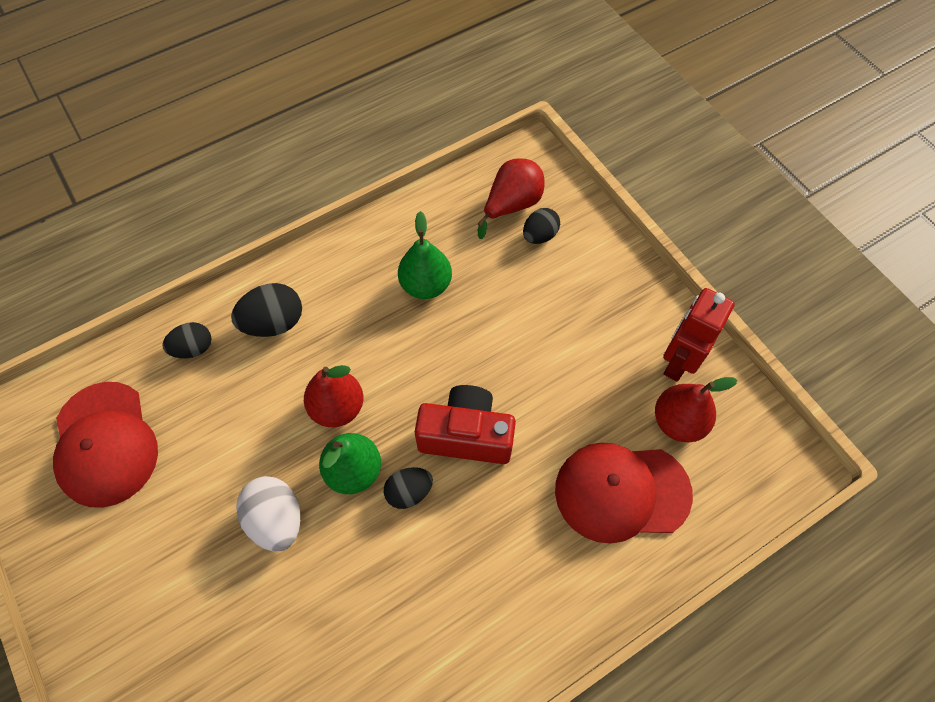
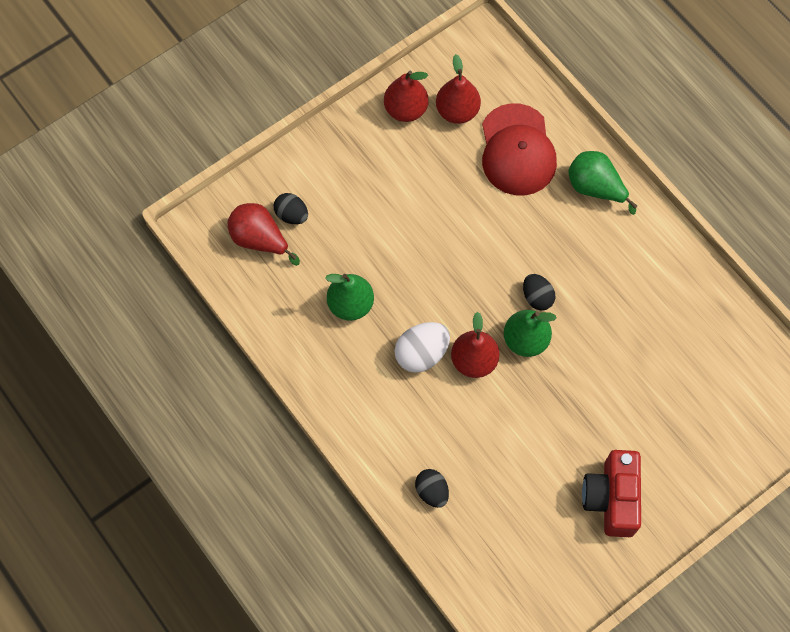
camera: 95 degrees left, 5 degrees up
(105, 444) = (528, 543): red cap -> none
(274, 323) = (400, 427): black egg -> none
(276, 520) = (571, 391): white egg -> white egg (421, 354)
(466, 435) = (486, 260): red camera -> red camera (611, 498)
(562, 592) = (595, 188): none -> green pear
(678, 361) = (405, 110): red robot -> red pear

